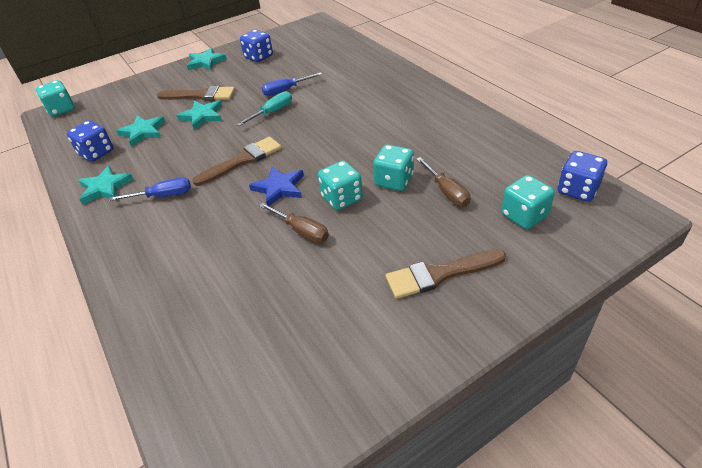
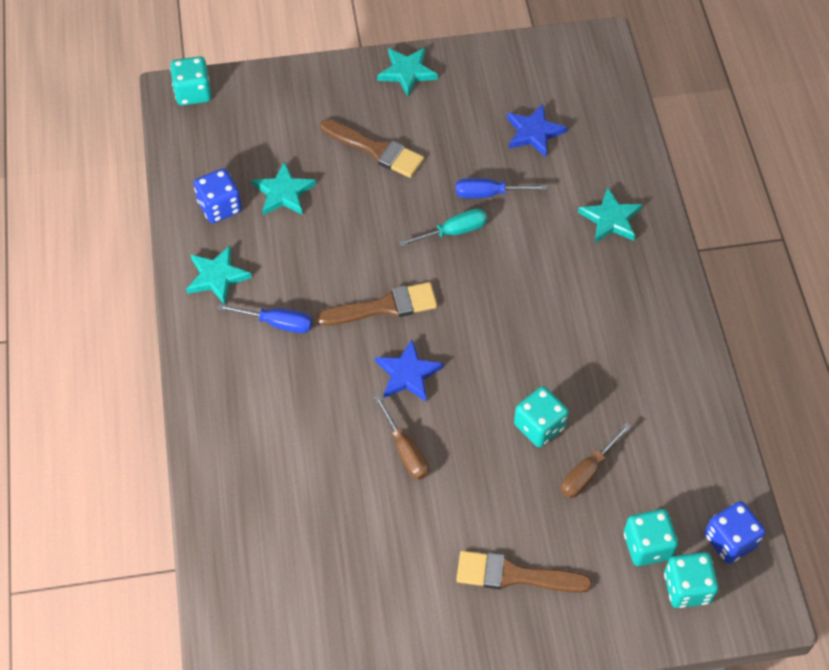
camera: 20 degrees right, 15 degrees up
(202, 116) = (364, 196): turquoise star -> turquoise star (610, 219)
(259, 57) = (483, 96): blue dice -> none
(298, 60) = (534, 132): none -> blue star
(342, 198) = (469, 424): turquoise dice -> turquoise dice (687, 588)
(447, 192) = (587, 472): brown screwdriver -> brown screwdriver turned 45 degrees clockwise

